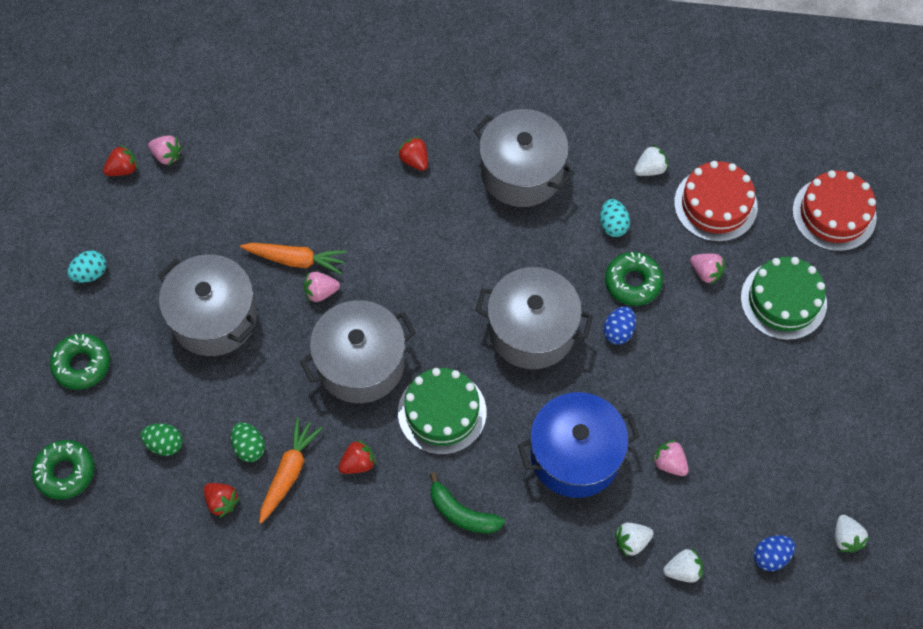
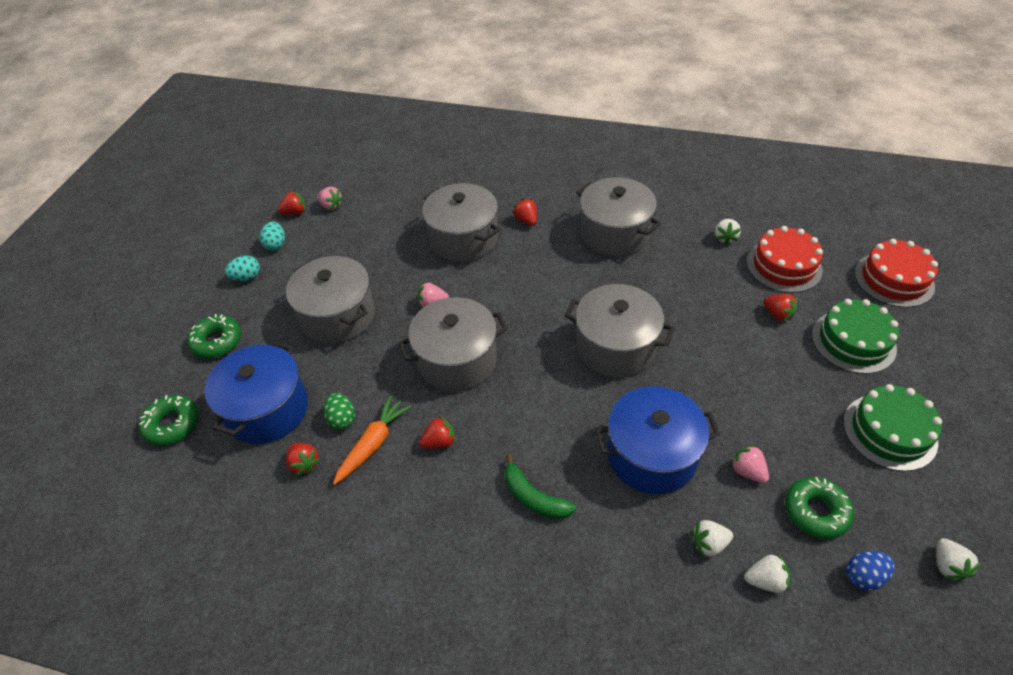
camera: 10 degrees right, 15 degrees down
(165, 444) = (267, 409): green egg -> blue pot
(295, 260) = (416, 280): orange carrot -> none
(342, 195) = (463, 239): none -> grey pot
(442, 412) = (525, 406): green cake -> green cake (889, 431)
(613, 225) = (692, 274): turquoise egg -> turquoise egg (276, 245)
(618, 331) = (696, 354): blue egg -> none
(632, 282) = (710, 317): green donut -> green donut (816, 511)
(650, 169) = (725, 238): white strawberry -> white strawberry turned 120 degrees clockwise
(706, 272) = (777, 314): pink strawberry -> red strawberry

